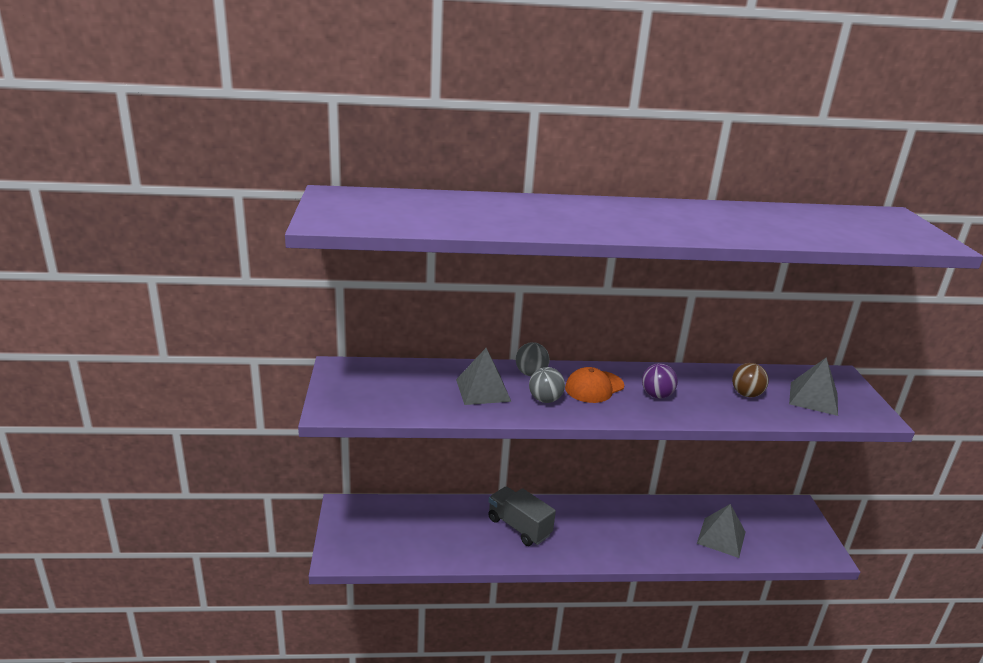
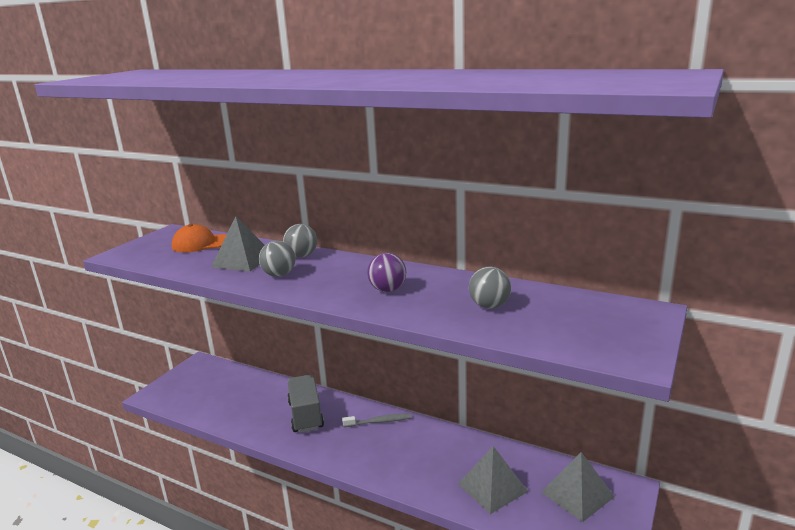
camera: 35 degrees right, 5 degrees down
(586, 512) = (378, 422): none -> grey toothbrush
(594, 387) = (339, 273): orange cap -> orange cap (201, 243)
(746, 394) = (489, 306): brown ball -> grey ball
(813, 398) = (571, 324): grey pyramid -> grey pyramid (577, 494)

